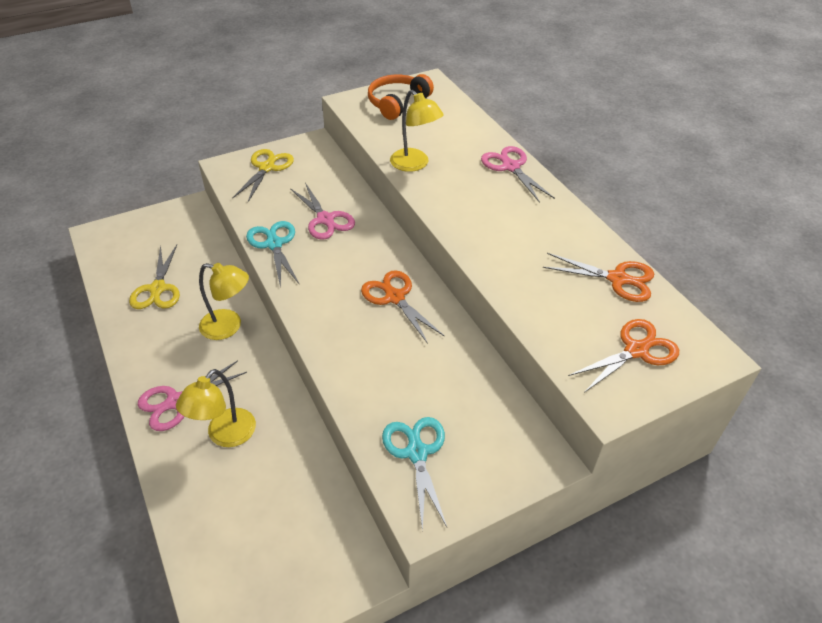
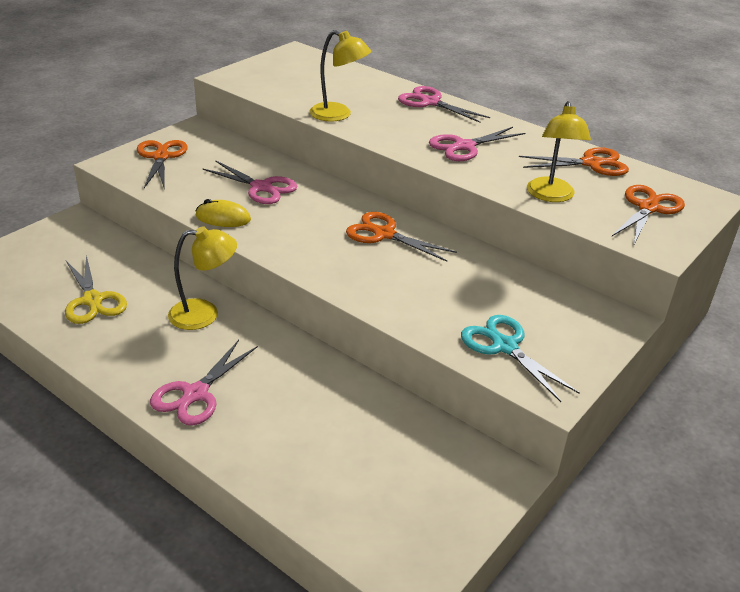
camera: 25 degrees left, 10 degrees down
(225, 435) = (275, 408): yellow lamp -> yellow lamp (551, 196)
(266, 168) = (161, 157): yellow scissors -> orange scissors
(274, 244) = (223, 218): turquoise scissors -> yellow mouse
(397, 103) = (278, 71): orange headphones -> none
(505, 228) = (464, 146): none -> pink scissors

